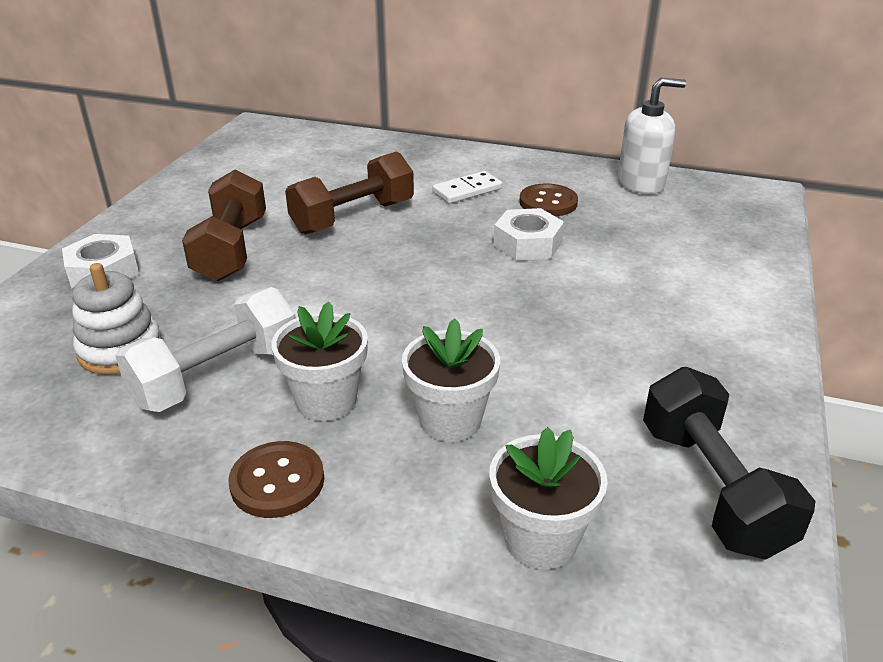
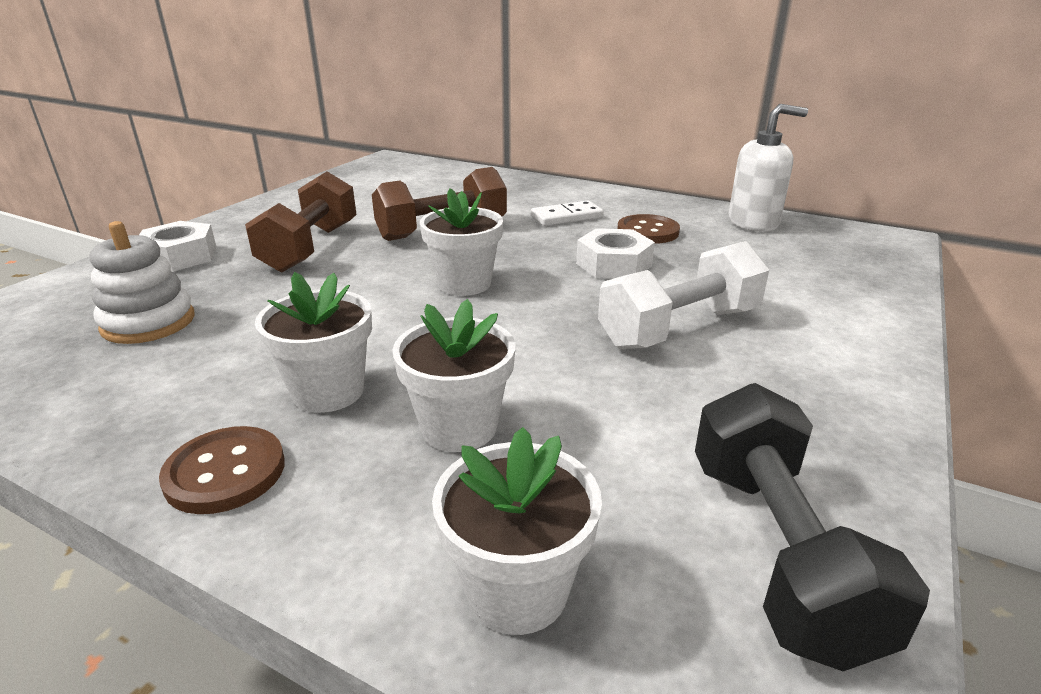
camera: 10 degrees right, 5 degrees down
(217, 376) = (227, 356): white dumbbell -> white dumbbell (679, 328)
(399, 278) = (464, 284): none -> white flower pot

